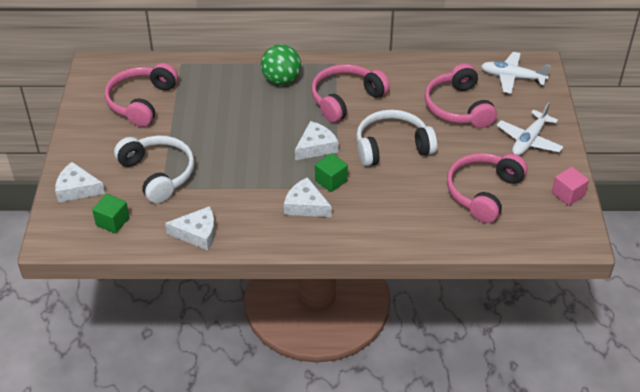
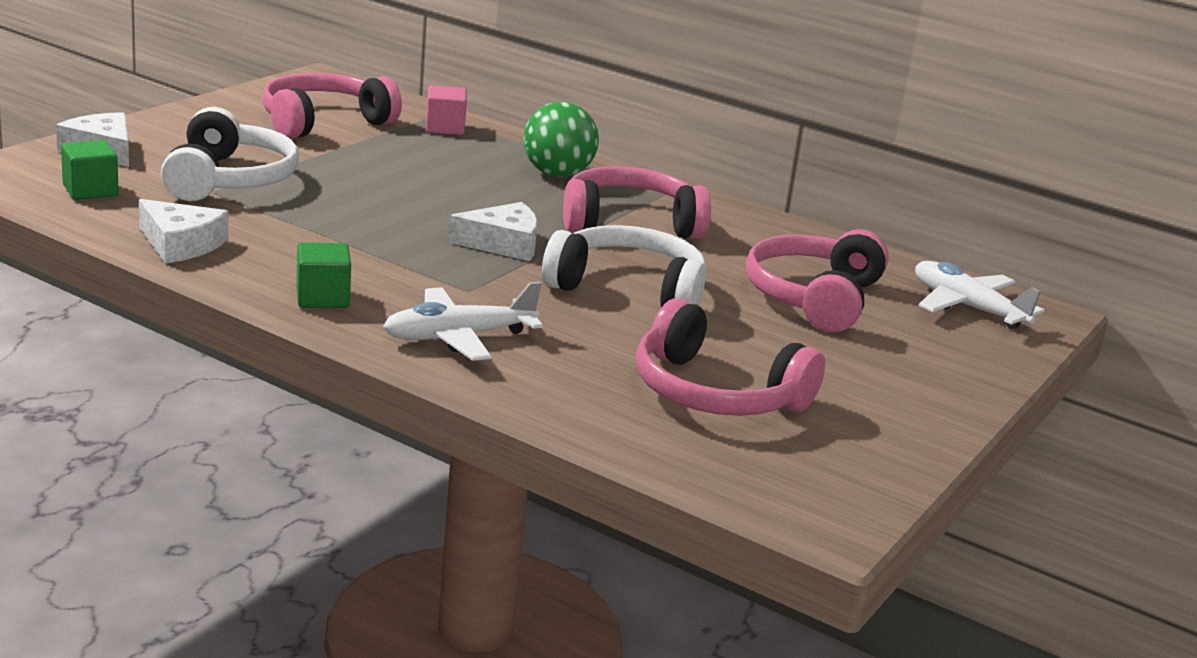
camera: 30 degrees right, 20 degrees down
(305, 205) = (386, 285): white cheese -> none
(331, 181) = (469, 280): green cube -> green cube (322, 298)
(483, 192) = (715, 393): pink headphones -> pink headphones turned 120 degrees counterclockwise
(529, 140) = (897, 377): white plane -> white plane (458, 337)
(568, 194) = (883, 462): pink cube -> pink cube (445, 128)

